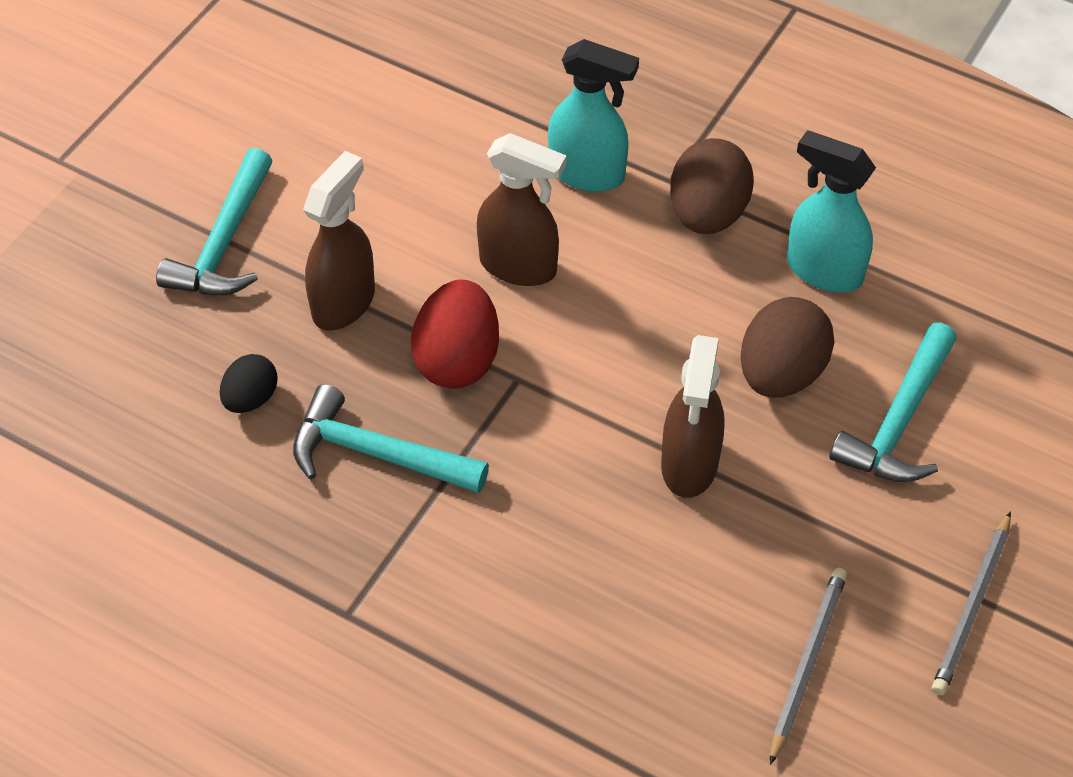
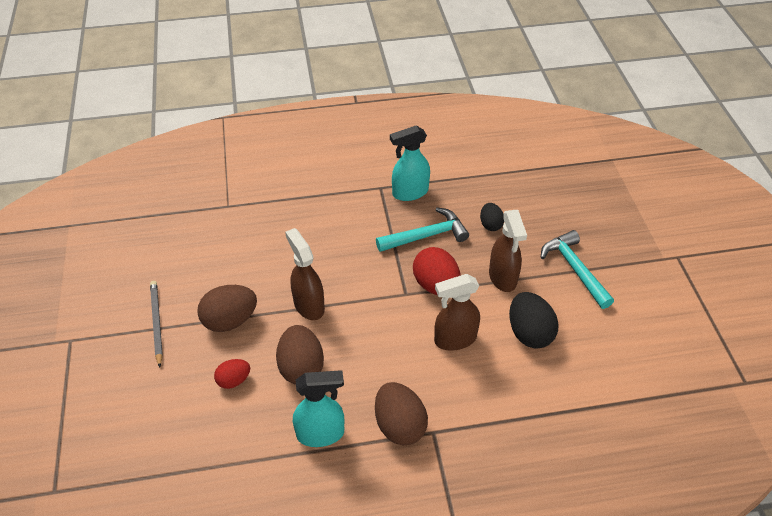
camera: 140 degrees right, 5 degrees down
(406, 206) = (529, 333): none -> black egg
(587, 174) = (474, 406): turquoise spray bottle -> turquoise spray bottle (410, 192)
(807, 663) = (210, 266): grey pencil -> none
(840, 525) = (230, 320): none -> brown egg
(899, 421) = (234, 380): turquoise hammer -> red egg

